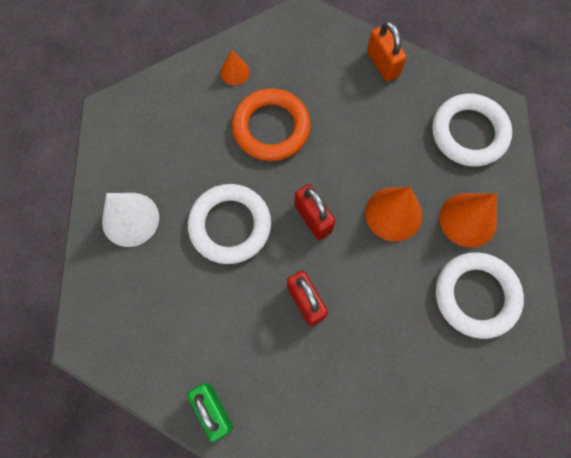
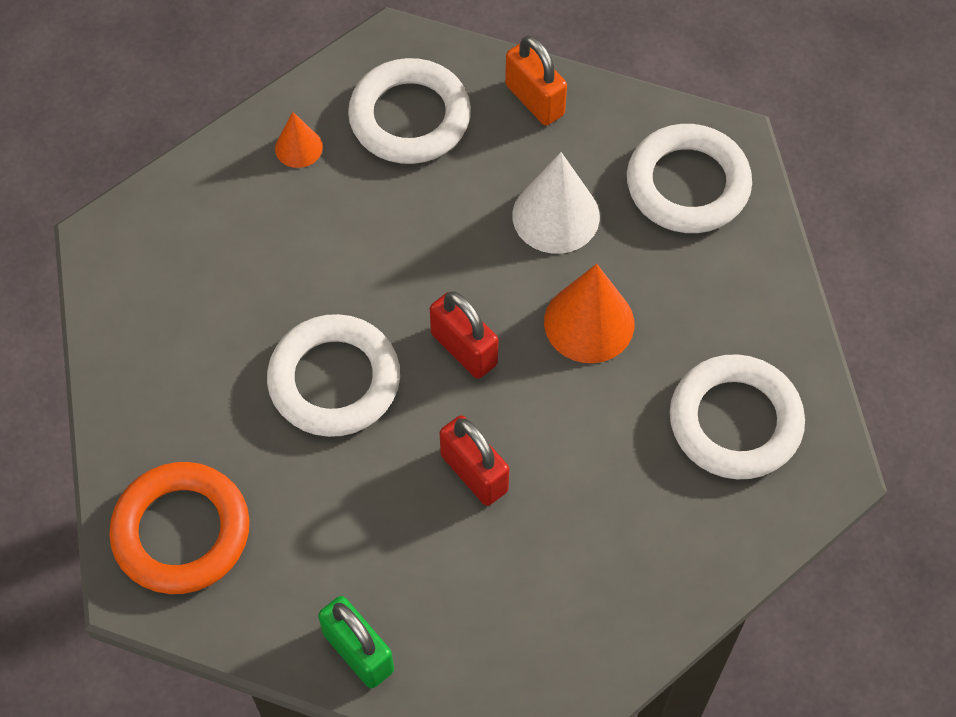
camera: 10 degrees left, 10 degrees down
(130, 219) = (172, 396): white cone -> white cone (556, 215)
(271, 128) = (373, 224): orange ring -> orange ring (181, 532)
(305, 63) = (410, 117): none -> white ring
(468, 220) = (706, 313): orange cone -> none

